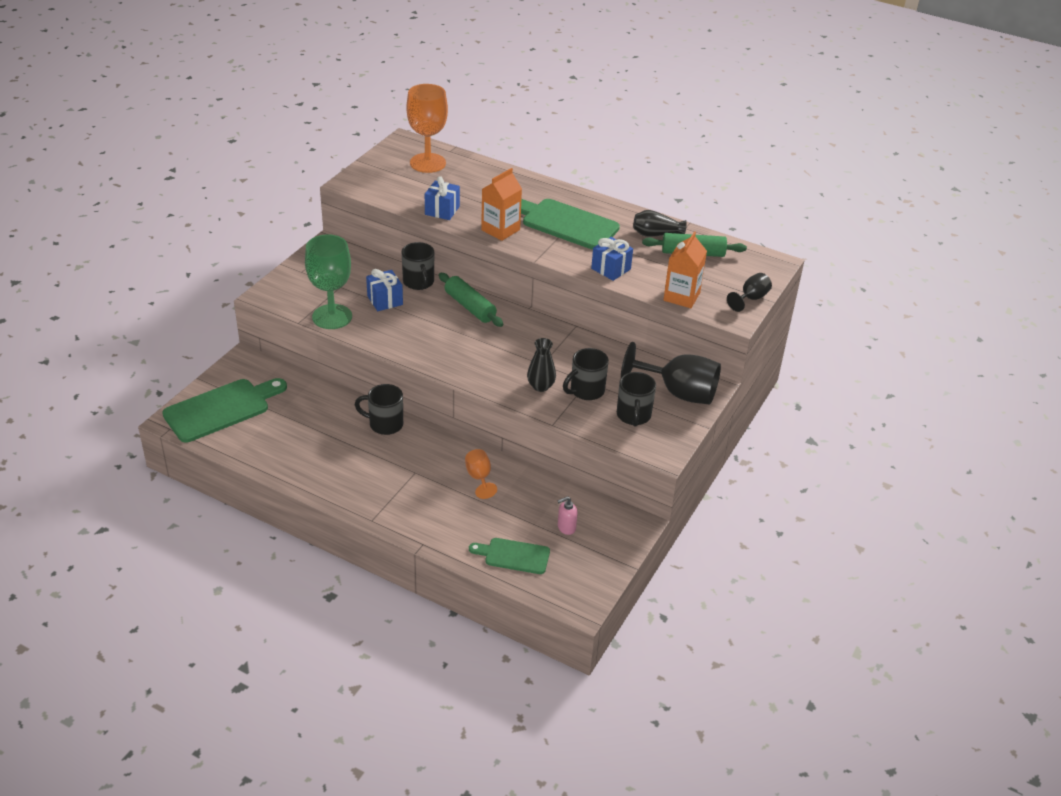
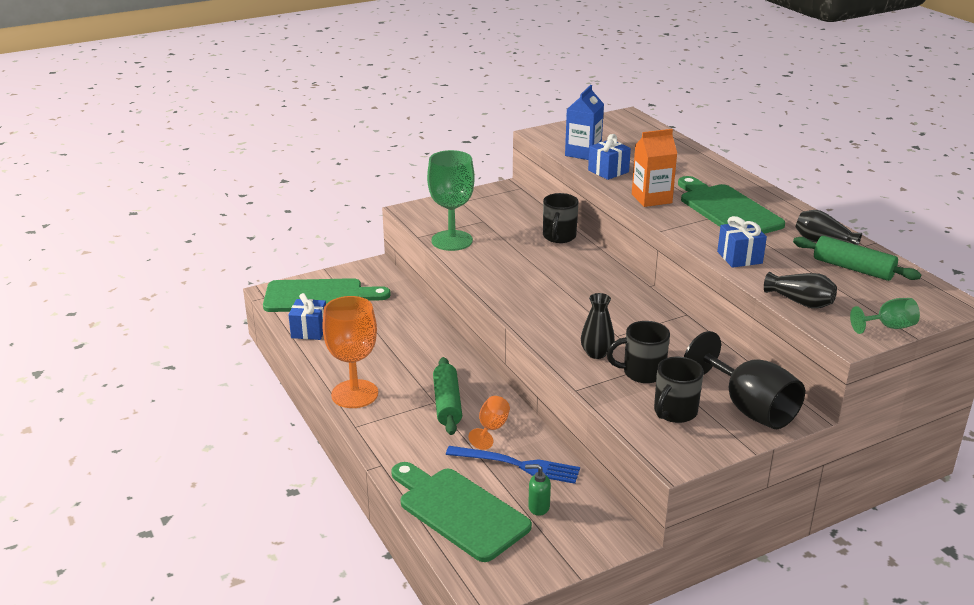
camera: 35 degrees right, 10 degrees down
(385, 300) = (513, 241): blue gift -> blue gift (309, 331)
(385, 424) = (445, 353): black mug -> none
(404, 196) = (583, 153): none -> blue carton
(427, 163) = (632, 135): orange goblet -> orange goblet (354, 394)
(470, 307) = (589, 268): green rolling pin -> green rolling pin (447, 404)
(513, 556) = (459, 511): green cutting board -> green cutting board, size x1.72
(524, 500) = (519, 465): none -> blue fork
(566, 527) = (538, 507): pink soap dispenser -> green soap dispenser
(681, 296) = (800, 302): orange carton -> black vase
(751, 298) = (888, 327): black goblet -> green goblet

